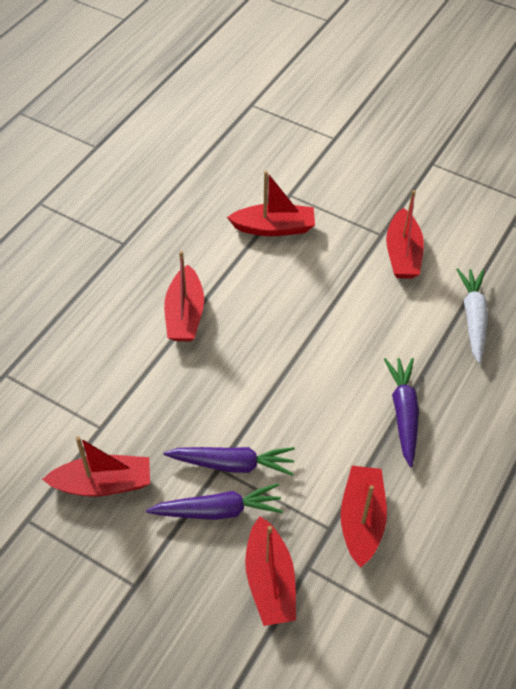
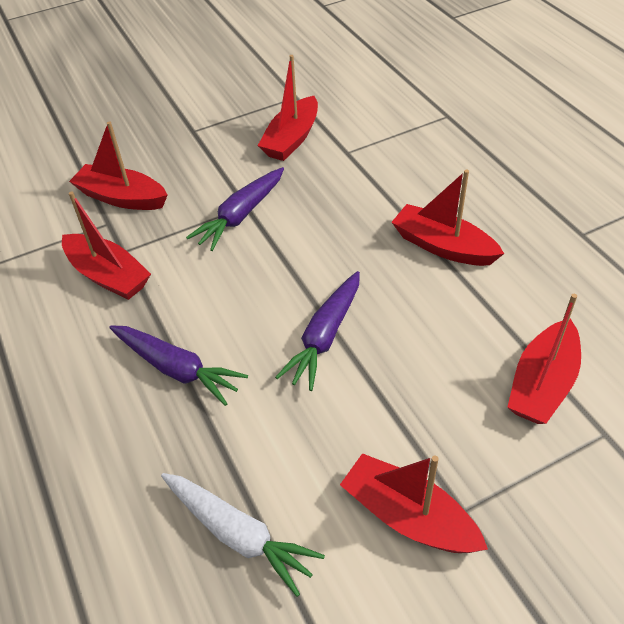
camera: 125 degrees right, 5 degrees down
(217, 510) = (208, 191): purple carrot -> purple carrot (325, 336)

